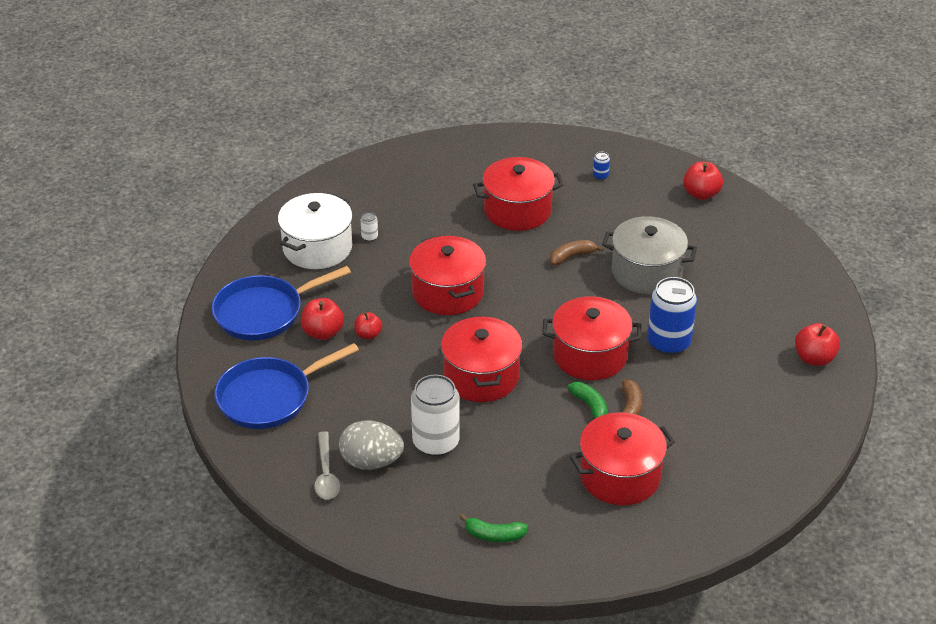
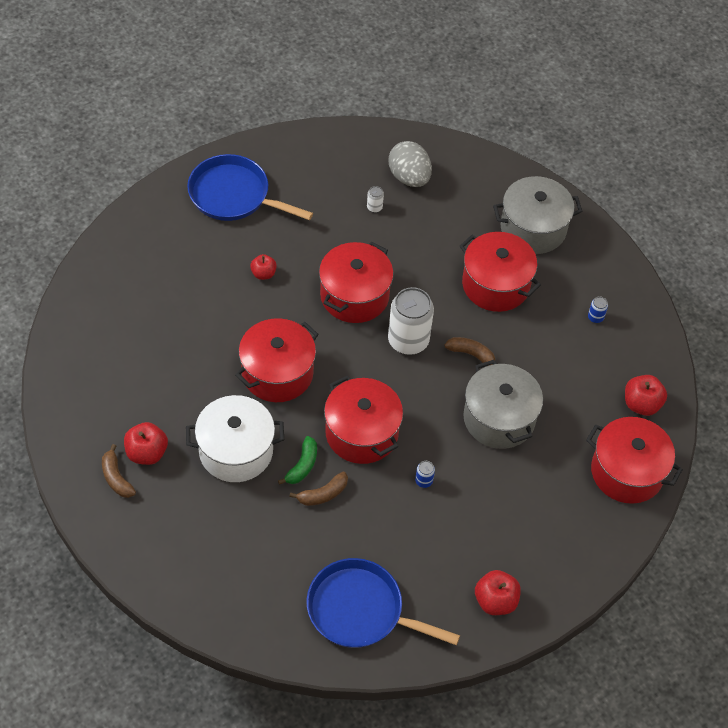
camera: 50 degrees right, 15 degrees up
(269, 397) = (149, 254): blue pan -> blue pan (360, 610)
(317, 248) = (333, 183): white pot -> white pot (236, 451)
(323, 332) = (242, 244): red apple -> red apple (147, 453)
(326, 473) = (99, 336): grey spoon -> none
(371, 462) = (132, 356): grey egg -> grey egg (409, 177)
(436, 442) = (183, 385): white can -> white can (408, 341)
(484, 164) = (533, 228): none -> grey pot
(494, 535) = (116, 478): green banana -> brown banana
(620, 476) = (241, 528): red pot -> red pot (627, 472)
(668, 343) = (424, 481): blue can -> blue can, size x0.41

